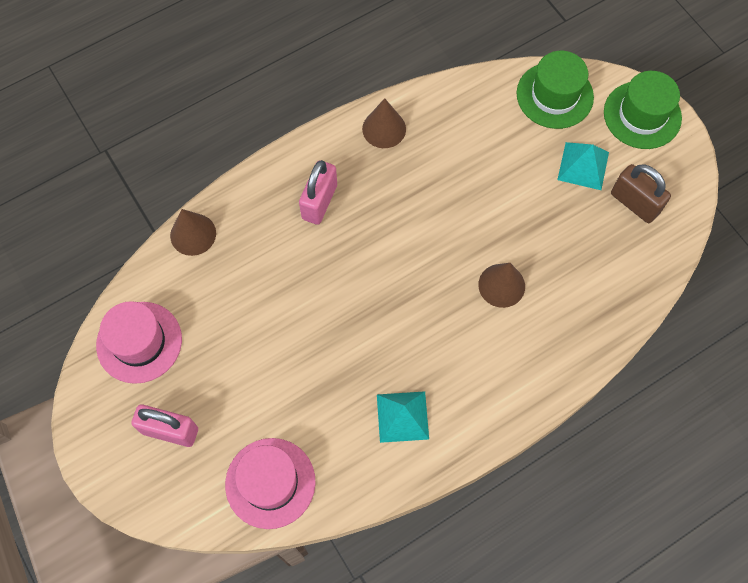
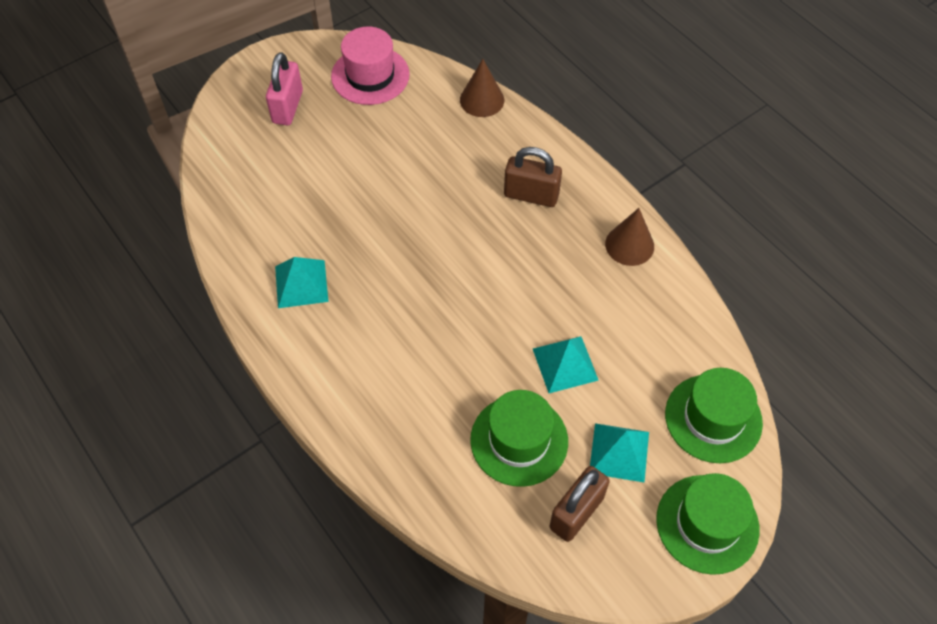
camera: 85 degrees right, 10 degrees down
(270, 483) = (238, 184): pink hat -> none
(319, 202) = (531, 195): pink padlock -> brown padlock
(501, 195) = (565, 364): none -> turquoise pyramid
(501, 285) = (452, 368): brown cone -> none
(572, 238) = (519, 440): none -> green hat

